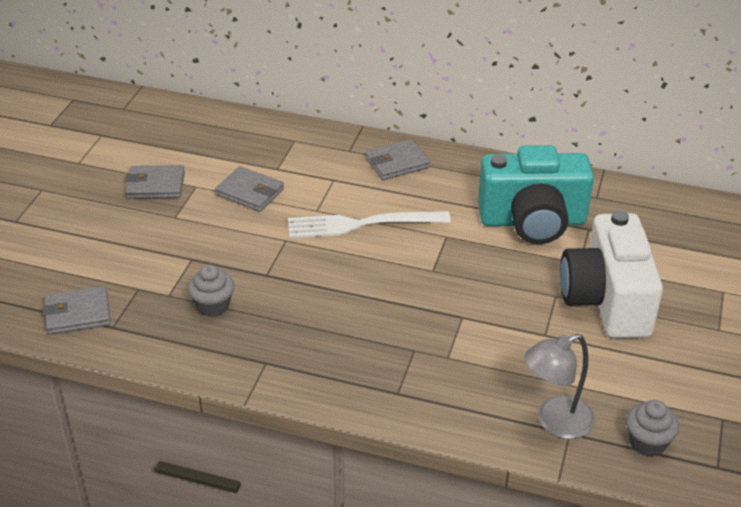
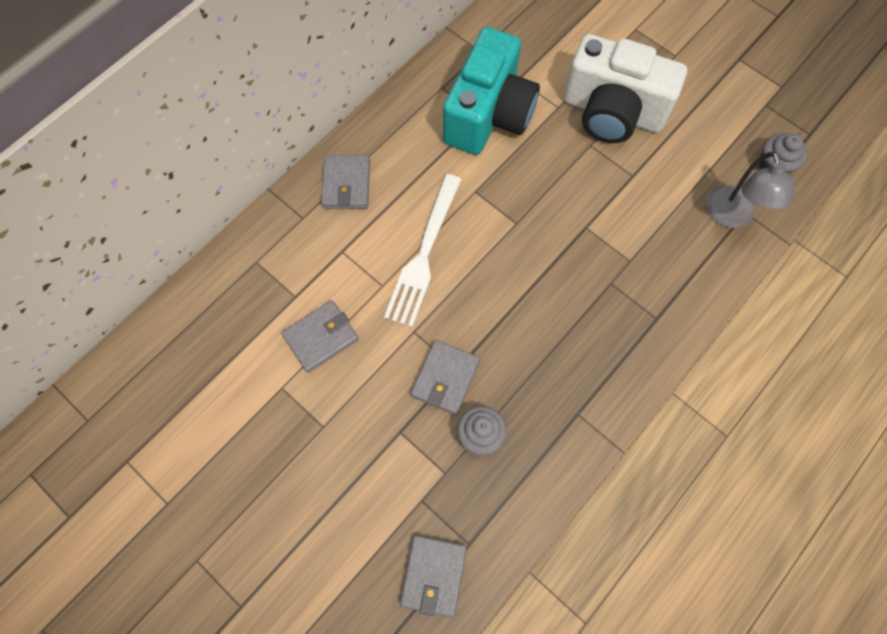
camera: 65 degrees left, 30 degrees up
(155, 185) = (257, 429): grey wallet -> grey wallet (445, 378)

